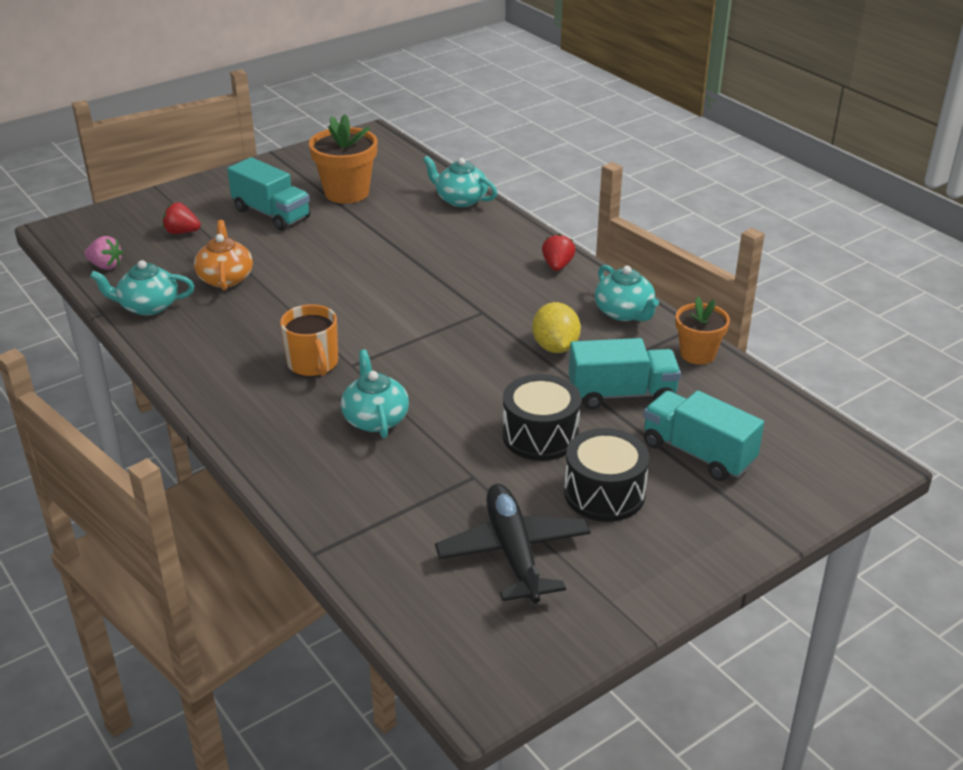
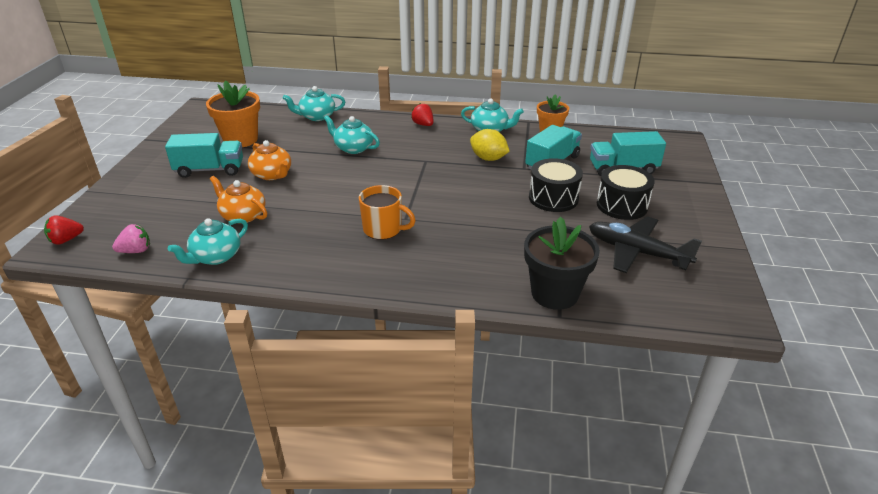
camera: 45 degrees left, 0 degrees up
(182, 232) = (161, 206): red strawberry -> red strawberry (66, 240)
(313, 248) = (272, 174): none -> orange teapot
(349, 531) = (554, 293): none -> black flower pot
(375, 418) = (466, 235): turquoise teapot -> turquoise teapot (353, 148)

